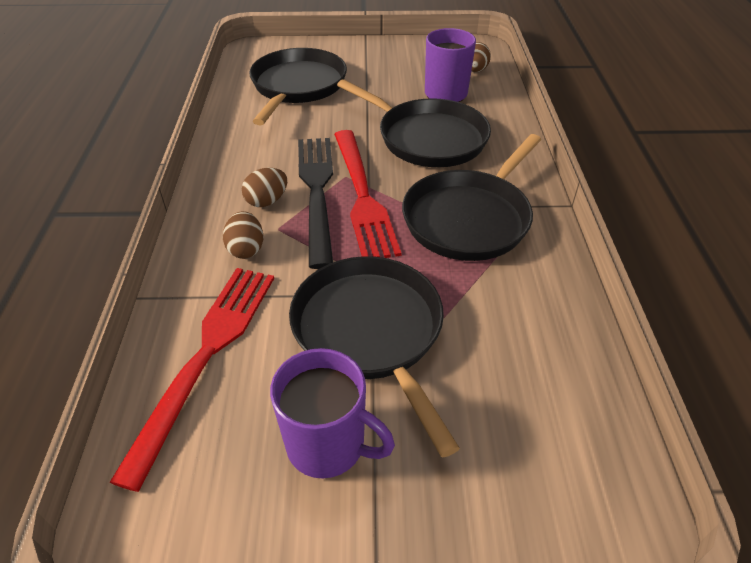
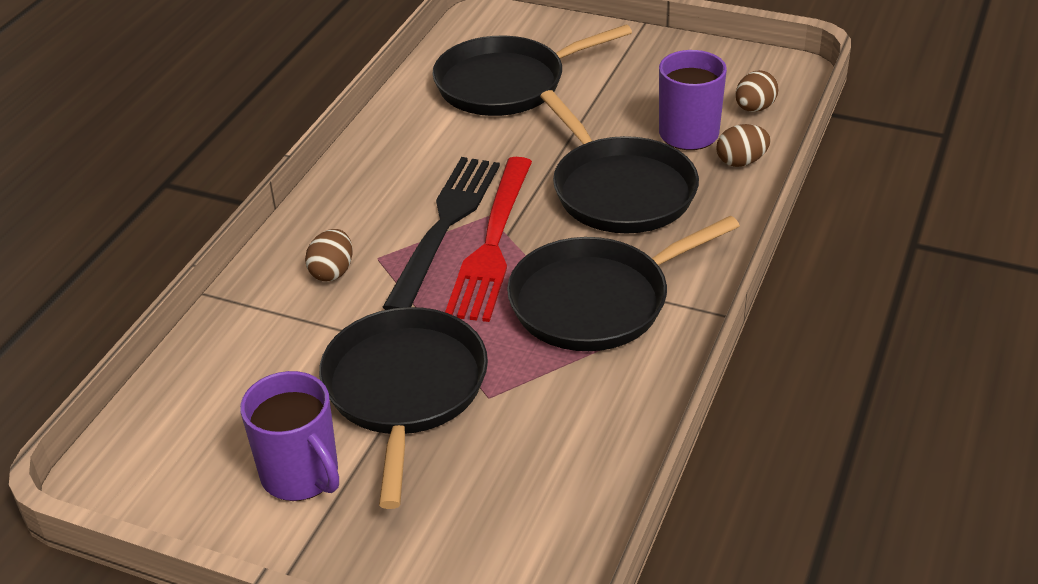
camera: 25 degrees right, 5 degrees down
(206, 356) = (238, 366): red fork -> none
(267, 201) = (384, 224): brown egg -> brown egg (741, 162)
(297, 86) = (506, 84): black pan -> black pan turned 150 degrees counterclockwise

